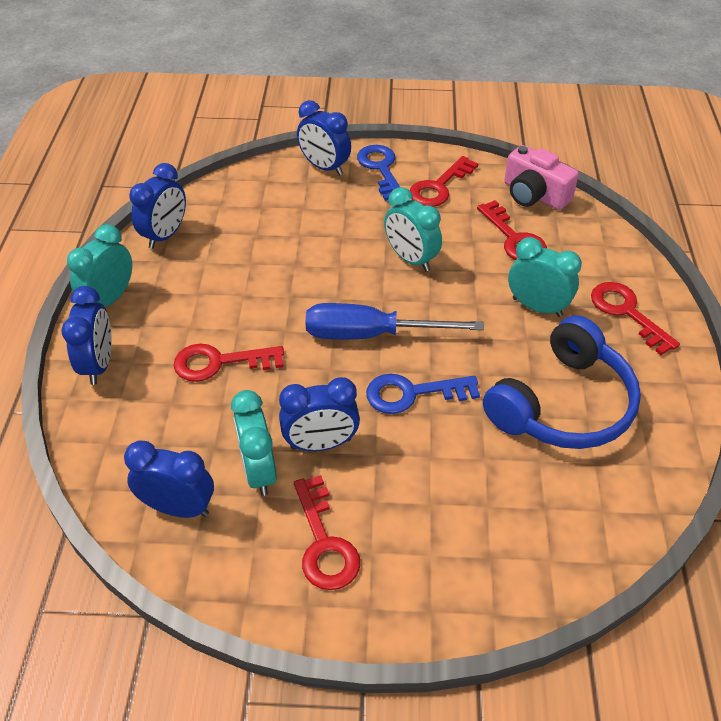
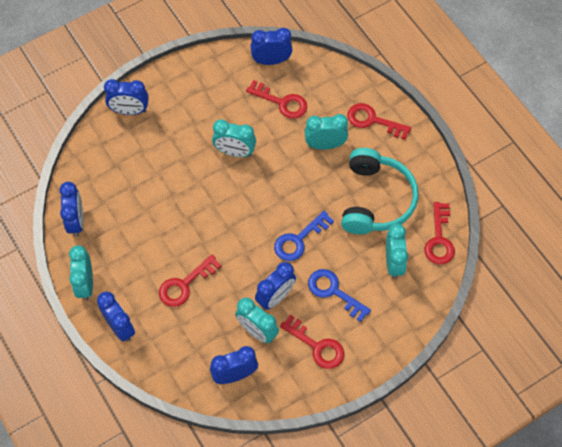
camera: 35 degrees left, 15 degrees up
(371, 334) = (251, 217): blue screwdriver -> none
(380, 169) = (165, 92): blue key -> blue key (333, 292)
(439, 187) = (212, 87): red key -> red key (439, 239)
(531, 499) = (393, 263): none -> turquoise clock
(534, 195) = (271, 61): pink camera -> blue clock
(563, 404) = (376, 200): blue headphones -> turquoise headphones

